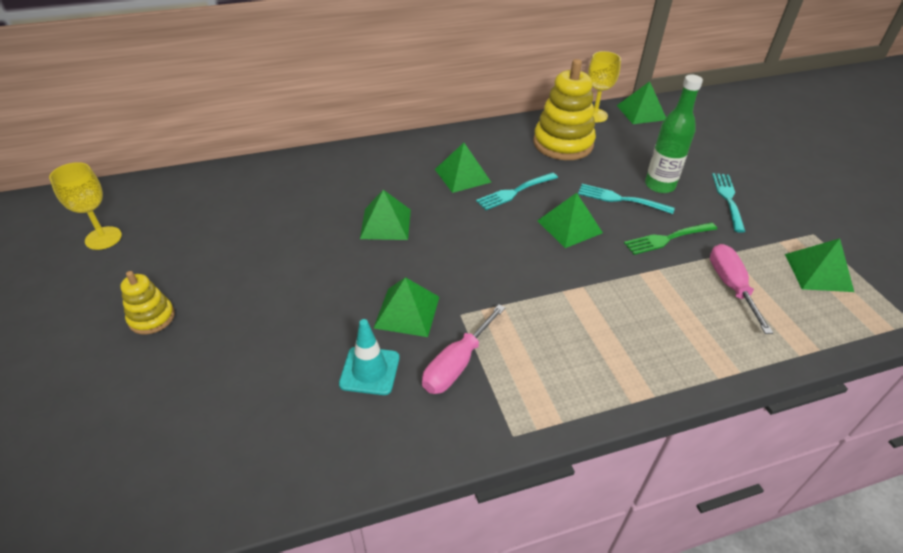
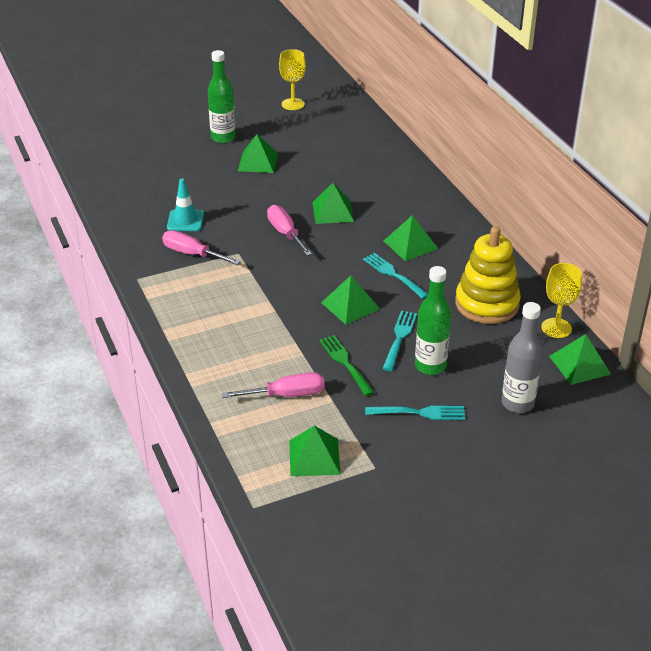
camera: 85 degrees right, 5 degrees down
(151, 318) = (223, 138): yellow stacking toy -> green bottle
(407, 312) = (238, 230): green pyramid -> green pyramid (258, 162)
(423, 267) = (285, 233): none -> pink screwdriver
(698, 147) = (517, 403): none -> grey bottle

